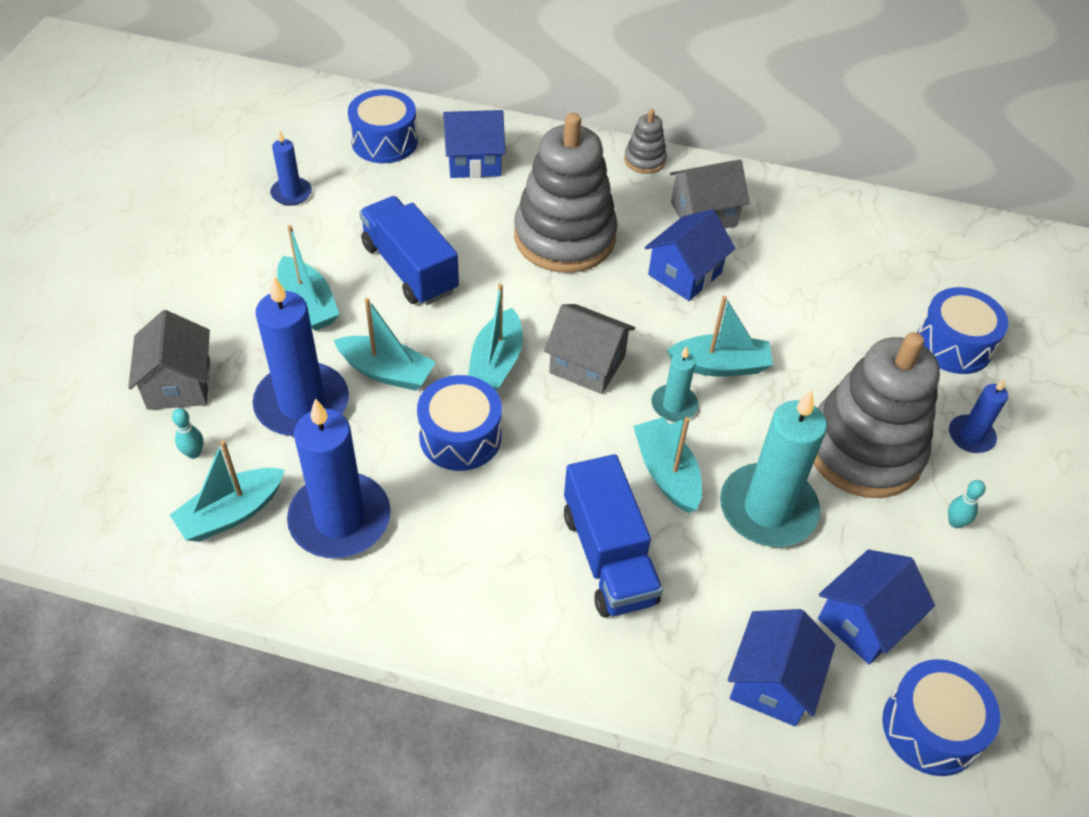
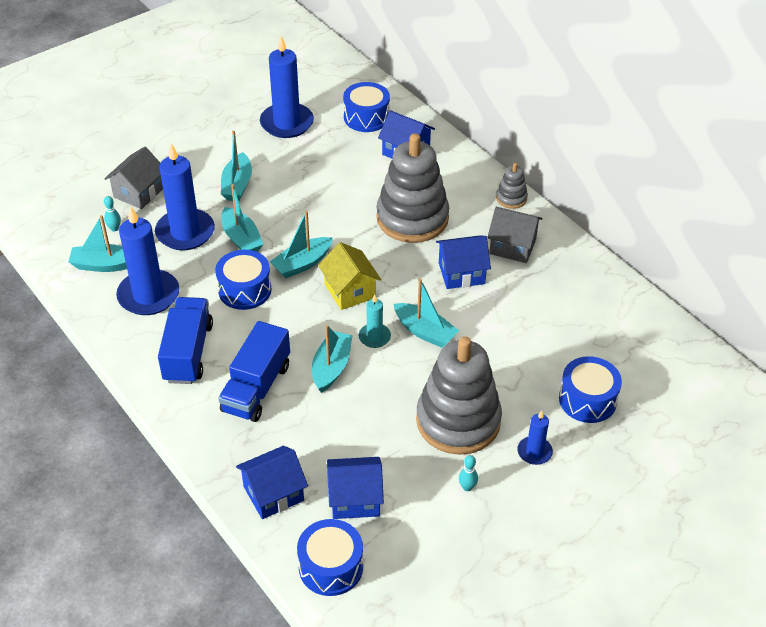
camera: 40 degrees right, 5 degrees down
(291, 193) = (287, 123): blue candle -> blue candle, size x1.98
(410, 268) = (308, 193): blue truck -> blue truck (188, 352)
(587, 364) = (350, 291): grey house -> yellow house
(768, 509) = (366, 416): turquoise candle -> none

